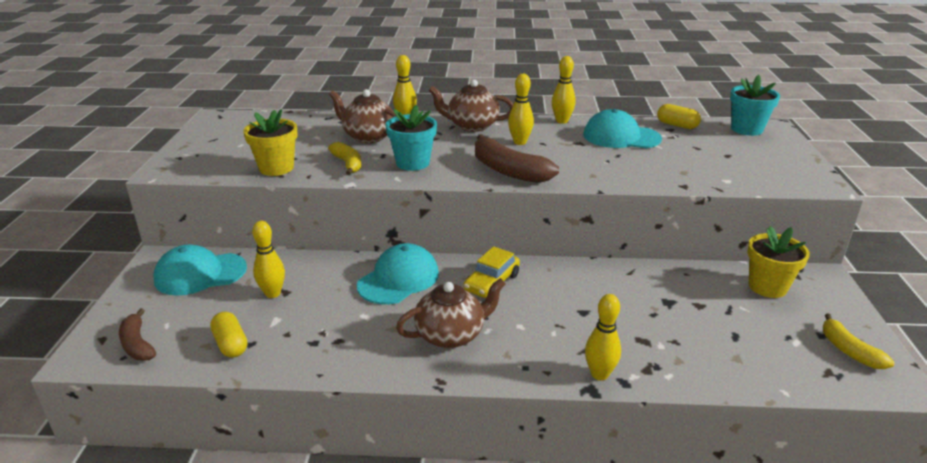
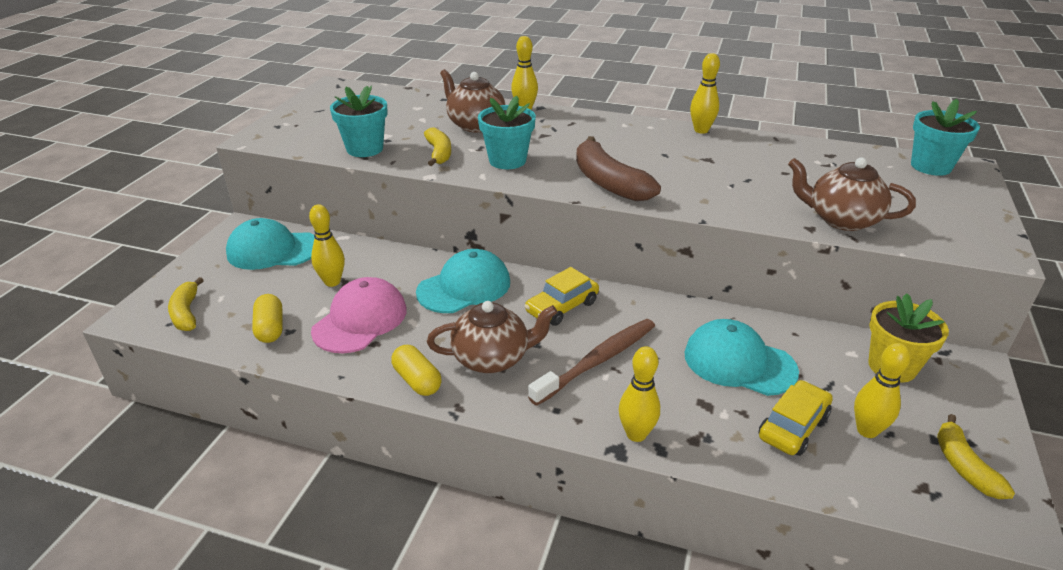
camera: 15 degrees right, 5 degrees up
(137, 344) = (187, 313): brown banana -> yellow banana
(276, 168) = (365, 149): yellow flower pot -> turquoise flower pot
(315, 322) = (360, 320): none -> pink cap
(471, 126) = (594, 125): brown teapot -> brown teapot (841, 219)
(520, 142) = (639, 150): yellow bowling pin -> yellow bowling pin (867, 430)
(541, 321) = (598, 361): none -> brown toothbrush
(621, 137) = (763, 158): turquoise cap -> turquoise cap (739, 362)
(677, 125) = (841, 151): yellow capsule -> yellow capsule (417, 380)
(716, 345) = (793, 426): none -> yellow car

